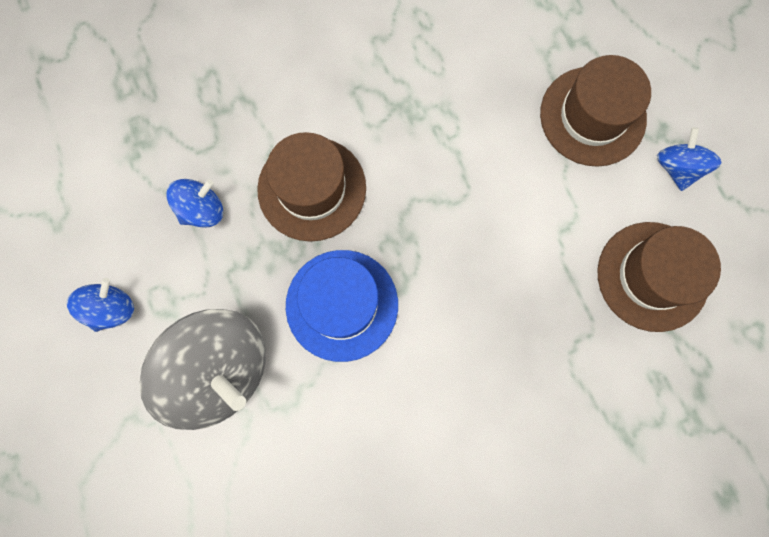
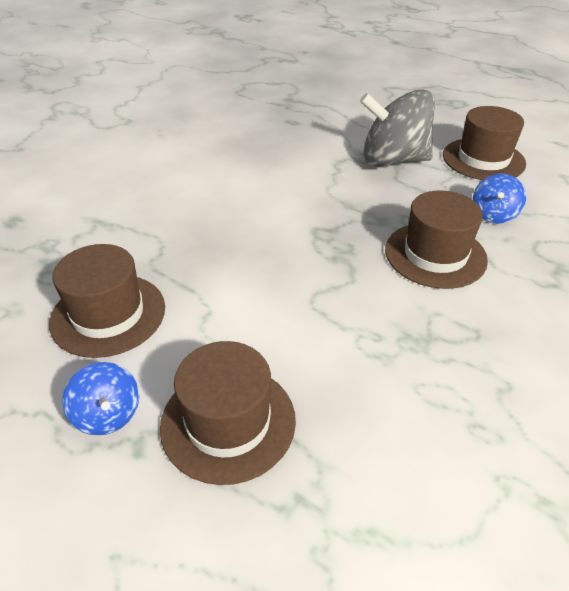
camera: 150 degrees right, 35 degrees down
(111, 309) = (483, 159): blue spinning top -> brown hat
(342, 305) = (349, 208): blue hat -> none

